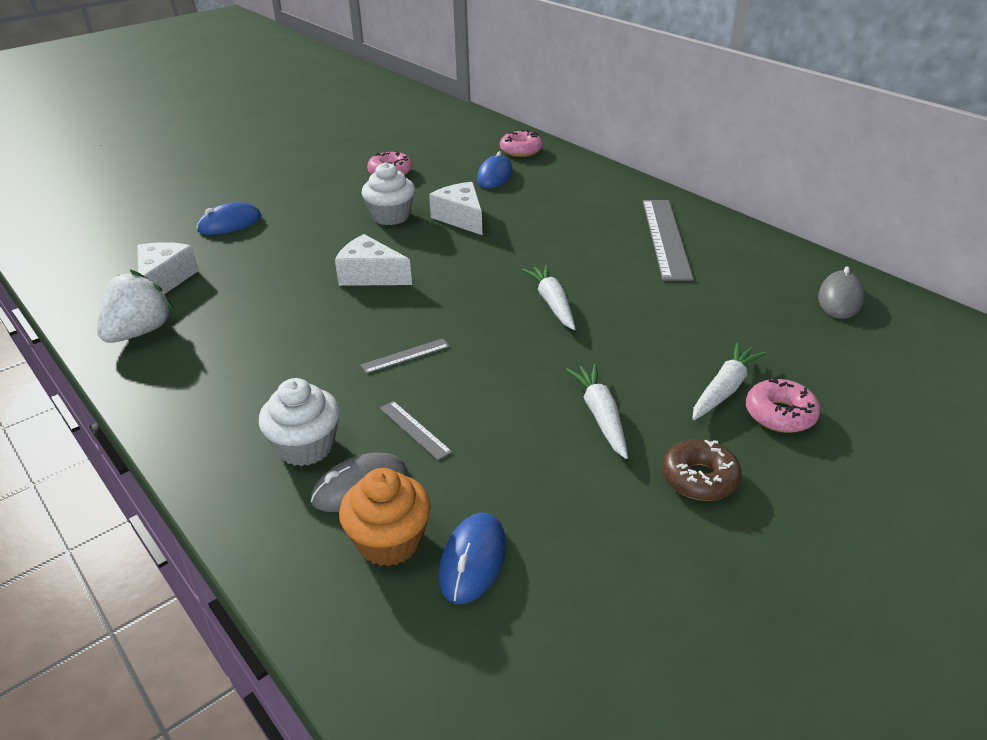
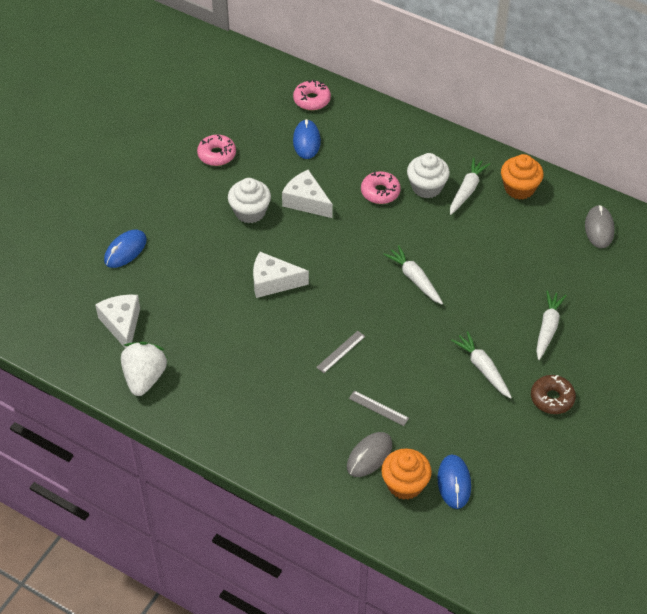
camera: 20 degrees left, 15 degrees up
(306, 447) = (321, 438): white cupcake -> white cupcake (426, 187)
(665, 238) = (467, 190): grey ruler -> white carrot
(736, 246) = (519, 188): none -> orange cupcake
(780, 414) = (584, 340): pink donut -> pink donut (380, 192)

